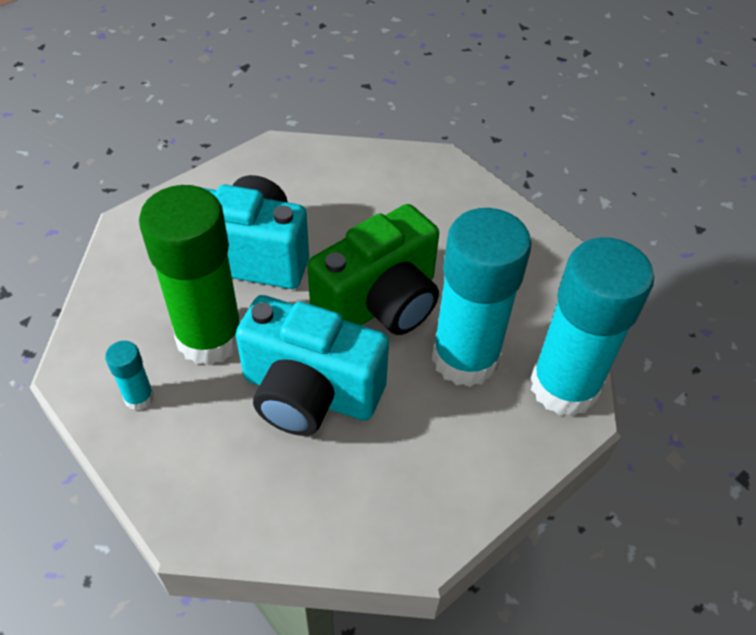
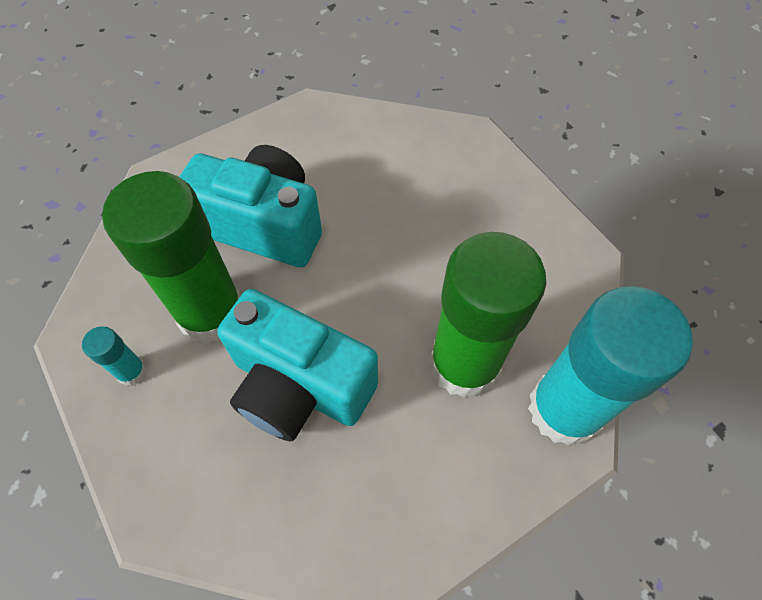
camera: 10 degrees right, 10 degrees up
(380, 303) = (386, 292): green camera -> none
(465, 358) = (464, 364): turquoise glue stick -> green glue stick

